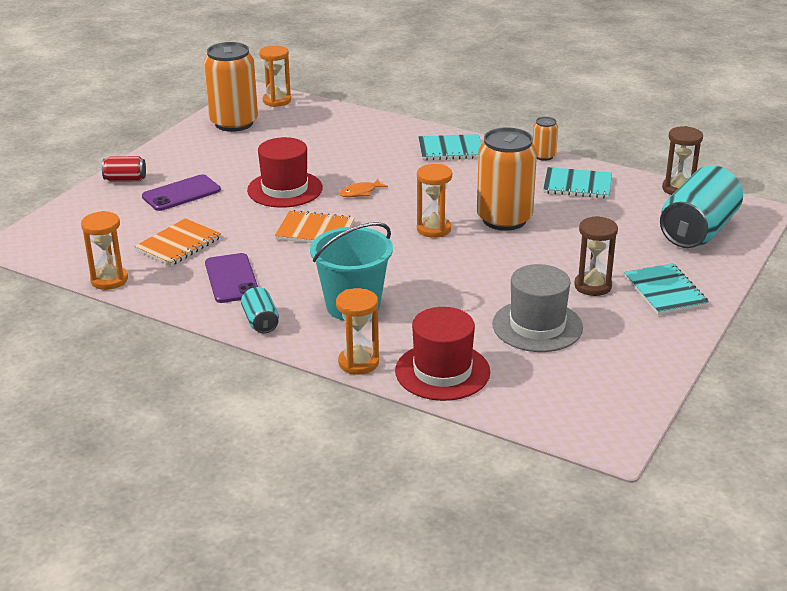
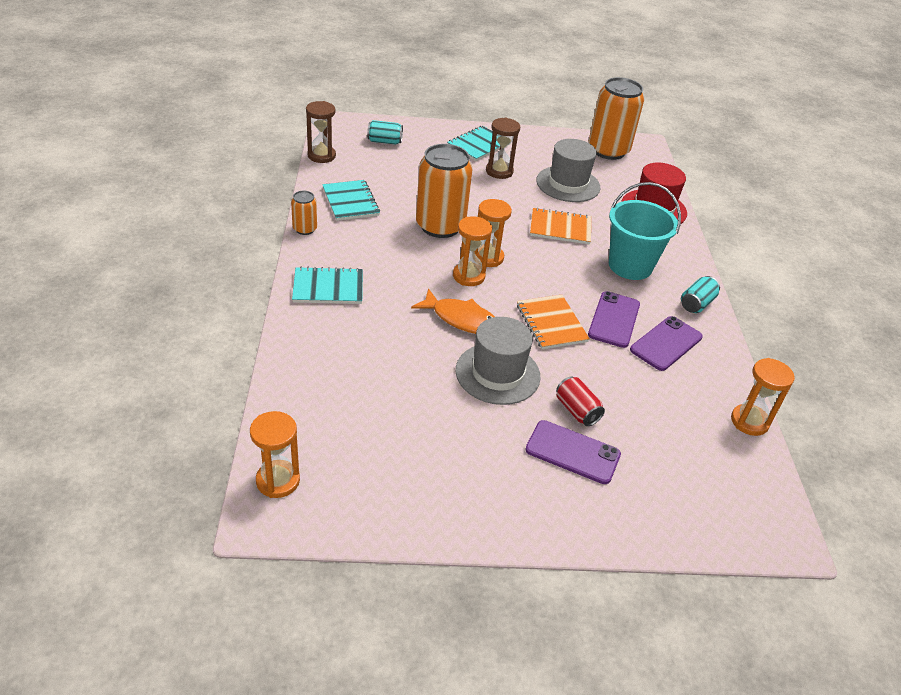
camera: 125 degrees left, 10 degrees up
(125, 179) = (588, 523): red can -> red can (577, 410)
(178, 244) = (656, 403): orange notebook -> orange notebook (560, 228)
(234, 123) = (373, 494): orange can -> orange can (608, 150)
(285, 189) = (497, 373): red hat -> grey hat
(288, 264) = (614, 319): none -> purple phone
(358, 362) = (684, 243): orange hourglass -> orange hourglass (468, 276)
(360, 192) = (461, 319): orange fish -> orange fish, size x1.71
(450, 149) = (328, 287): turquoise notebook -> turquoise notebook turned 60 degrees counterclockwise
(698, 231) = (384, 141): turquoise can -> turquoise can, size x0.47

